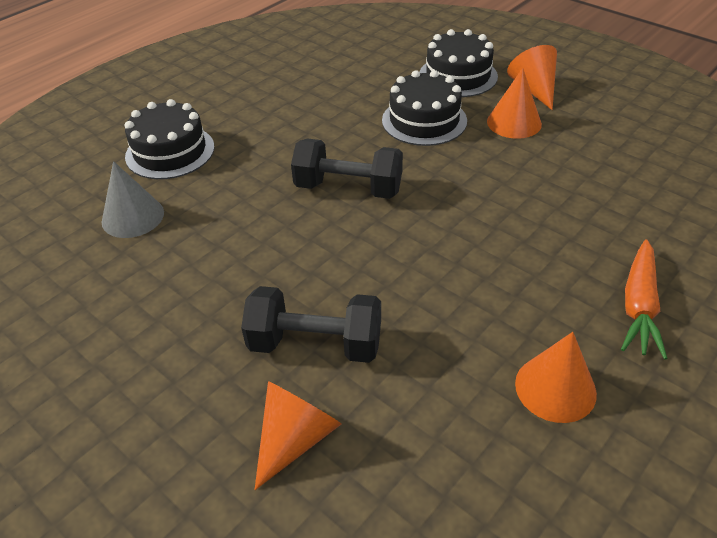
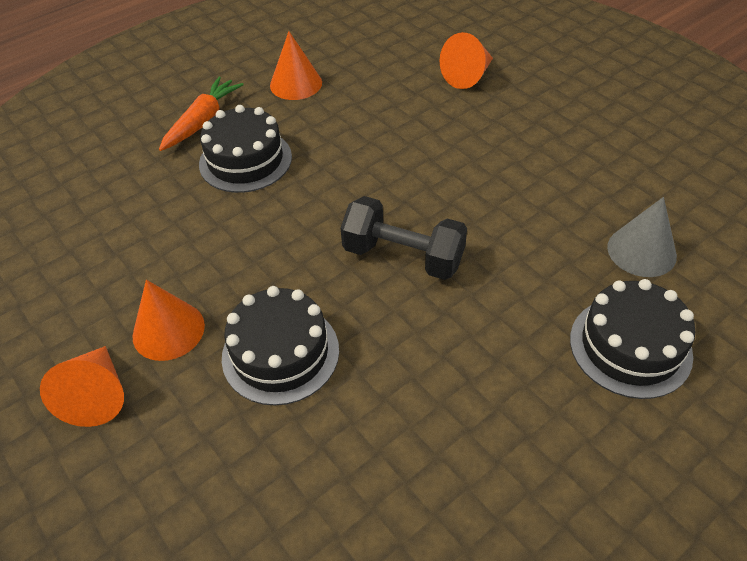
camera: 170 degrees left, 5 degrees up
(315, 344) = (451, 122): black dumbbell -> none
(458, 76) = (186, 451): black cake -> black cake (245, 160)

